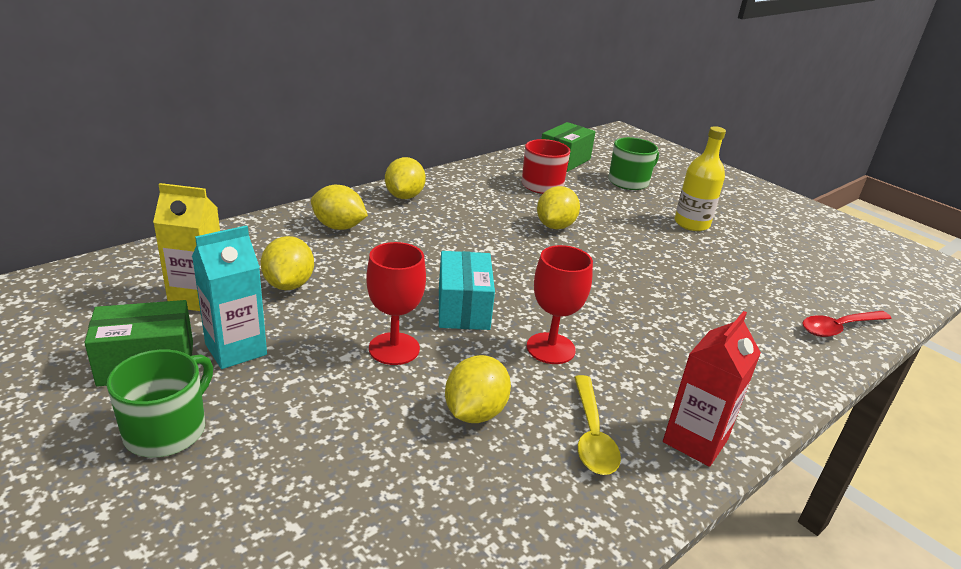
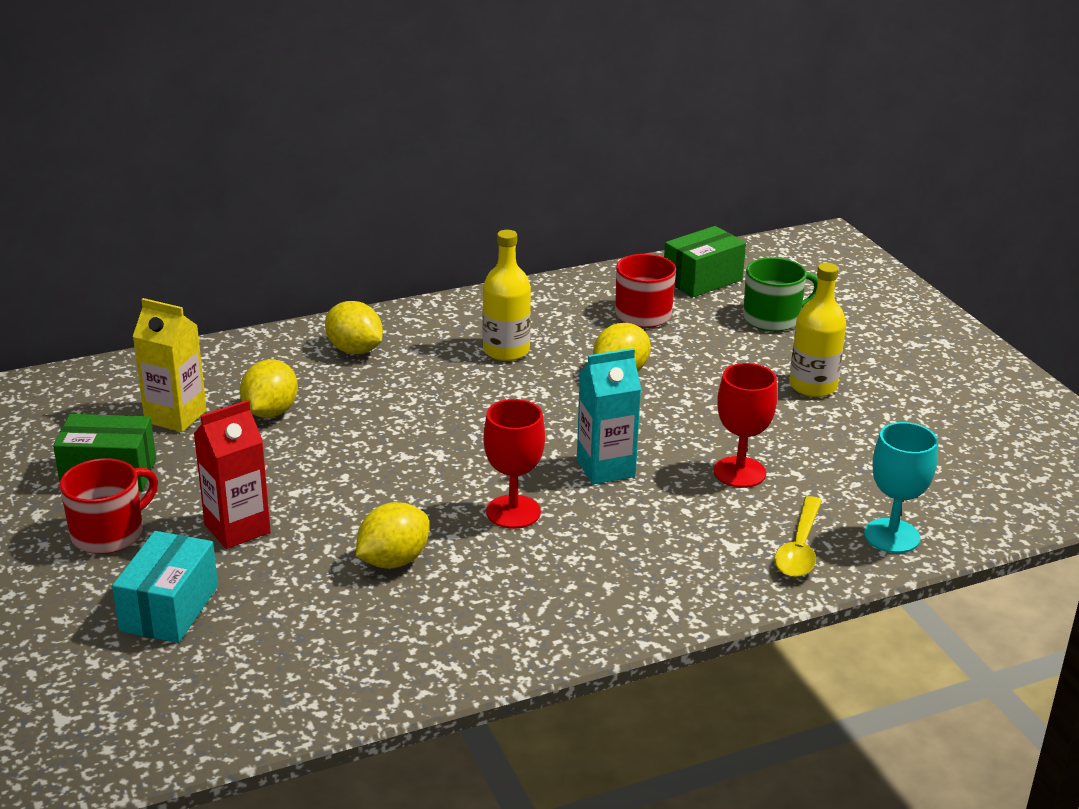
camera: 20 degrees right, 0 degrees up
(167, 430) = (109, 533): green mug -> red mug
(236, 349) = (193, 471): turquoise carton -> turquoise carton (605, 468)
(394, 349) = (346, 491): red goblet -> red goblet (739, 472)
(404, 196) = (452, 317): yellow lemon -> none
(460, 217) = (506, 350): none -> yellow bottle
(463, 308) = (444, 458): turquoise box -> turquoise box (169, 608)
(592, 435) = (498, 597): yellow spoon -> yellow spoon (799, 548)
(695, 441) = (603, 619): red carton -> red carton (237, 529)
(839, 328) = (892, 536): red spoon -> turquoise goblet

